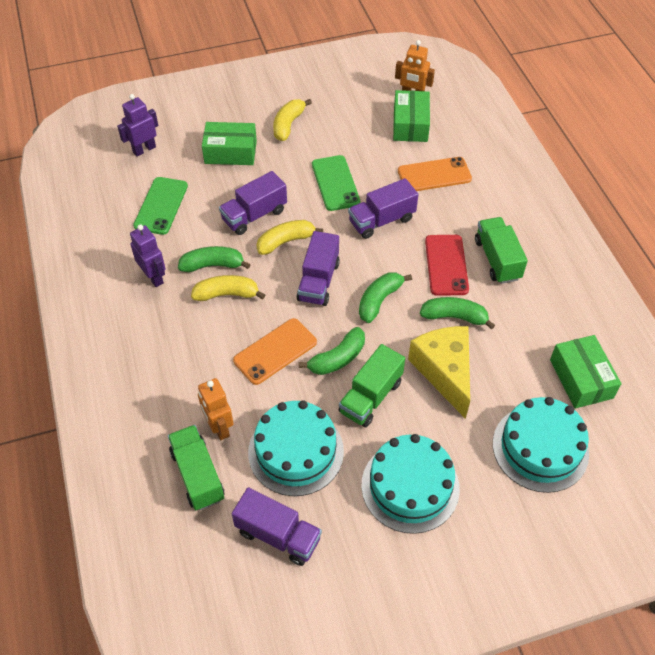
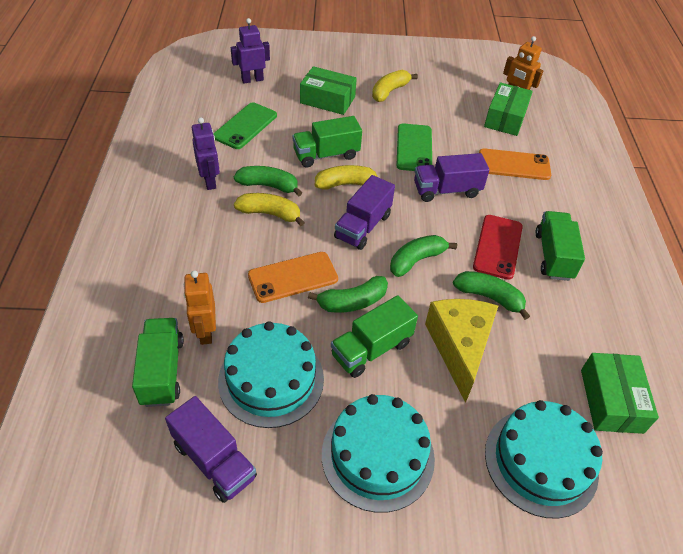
camera: 15 degrees right, 5 degrees down
(254, 215) = (326, 155): purple truck -> green truck

